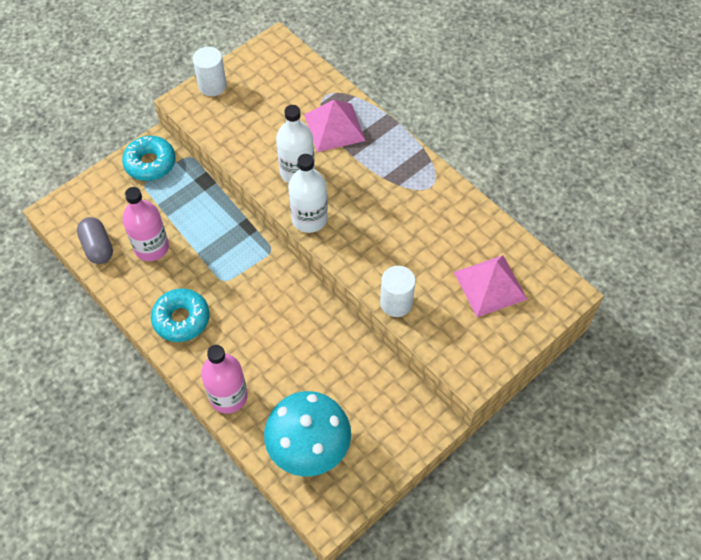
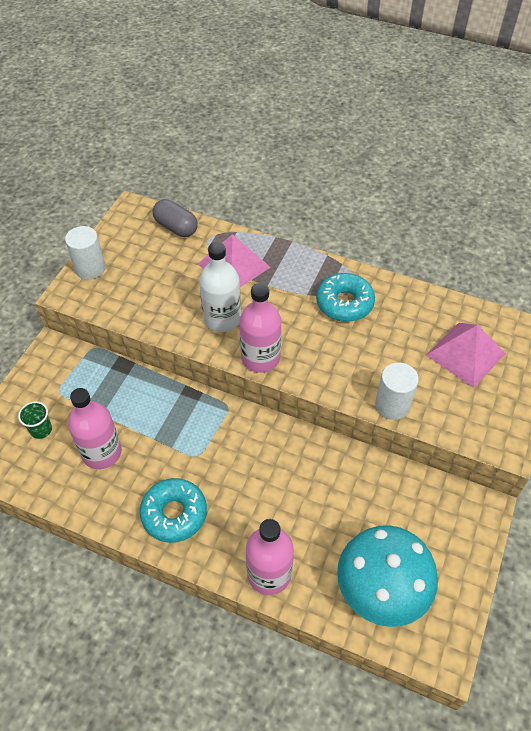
camera: 25 degrees left, 5 degrees down
(97, 247) = (41, 476): grey capsule -> grey capsule (176, 227)
(115, 210) = (41, 430): none -> green cup
(150, 163) = (55, 369): turquoise donut -> turquoise donut (344, 303)
(309, 219) = (260, 358): white bottle -> pink bottle

